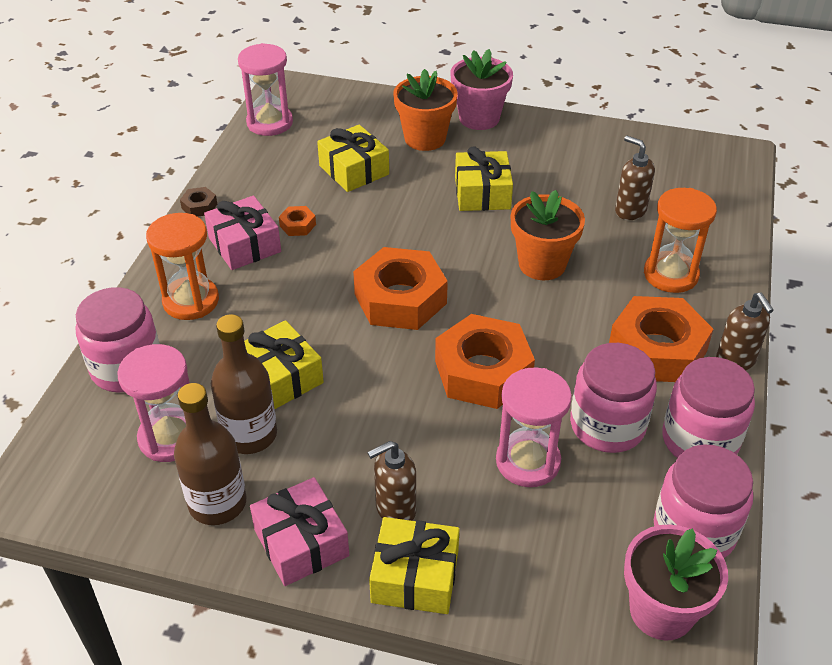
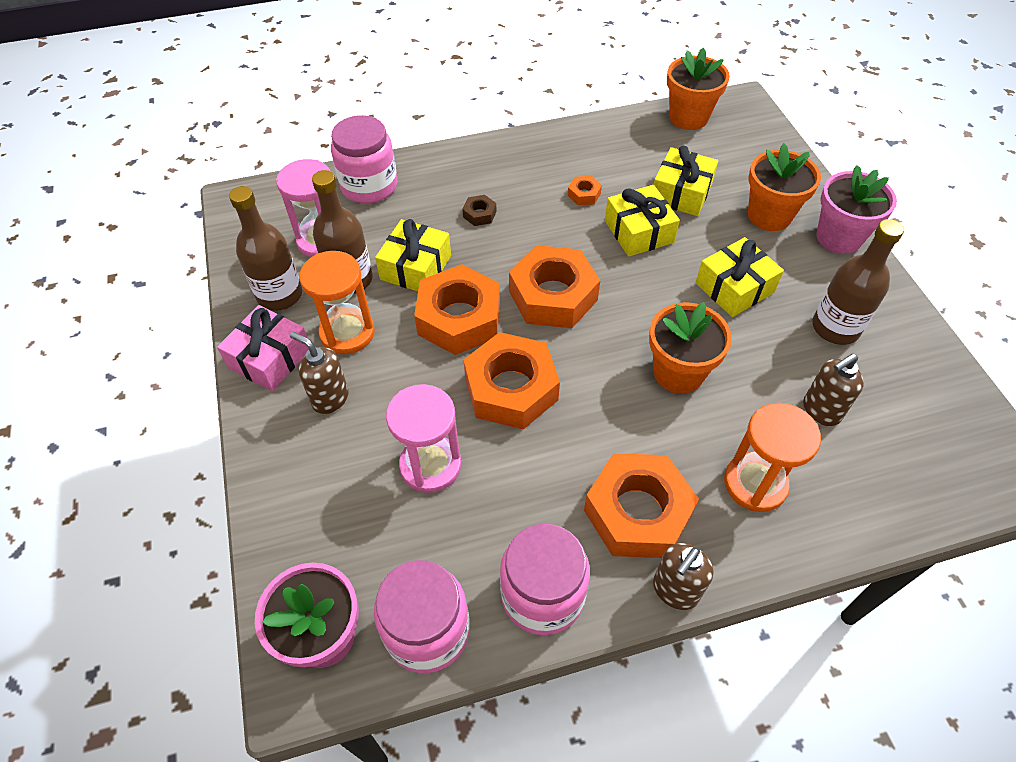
camera: 60 degrees right, 10 degrees up
(191, 301) = (455, 181): orange hourglass -> orange hourglass (347, 333)
(199, 206) = (556, 133): brown nut -> brown nut (479, 214)
(245, 245) = (536, 178): pink gift -> none
(270, 123) = (688, 117): pink hourglass -> orange flower pot
(373, 372) = (459, 318): none -> orange nut
(415, 576) = (273, 441): yellow gift -> yellow gift (639, 231)
(562, 165) = (835, 328): none -> brown bottle
(607, 425) = (510, 509): pink jar -> none
(630, 211) = (820, 411): brown soap dispenser -> brown soap dispenser turned 135 degrees counterclockwise

